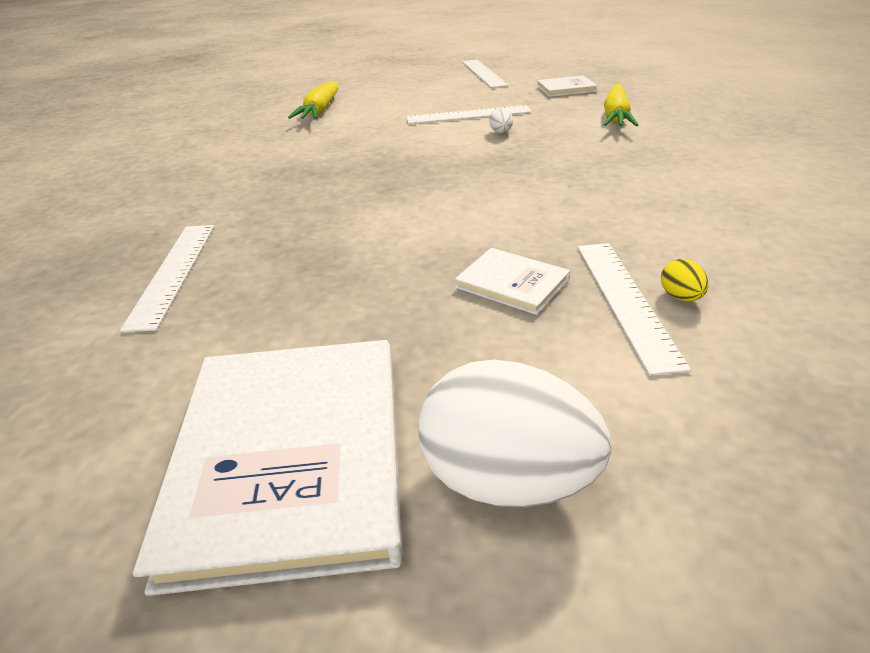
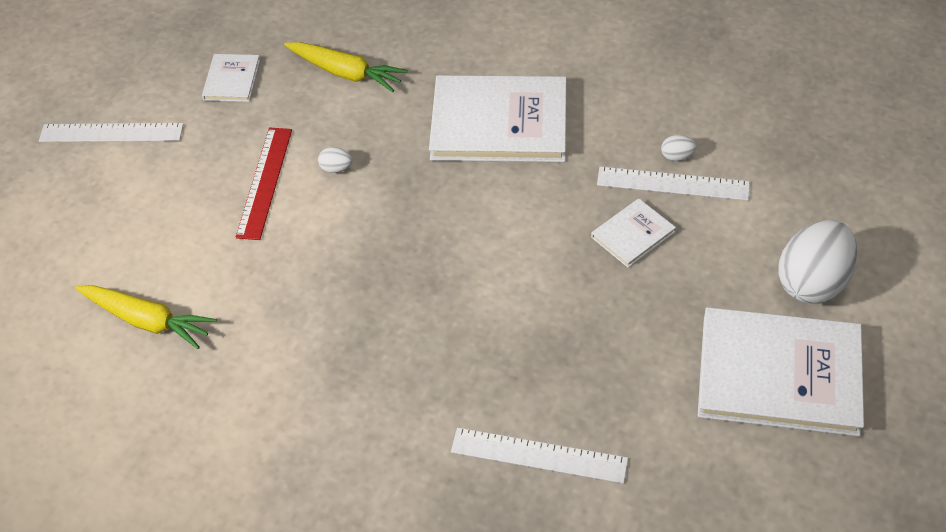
camera: 75 degrees left, 15 degrees up
(468, 115) = (264, 182): white ruler -> red ruler
(622, 182) = (499, 123): none -> white book
(680, 297) = (677, 156): yellow egg -> white egg

